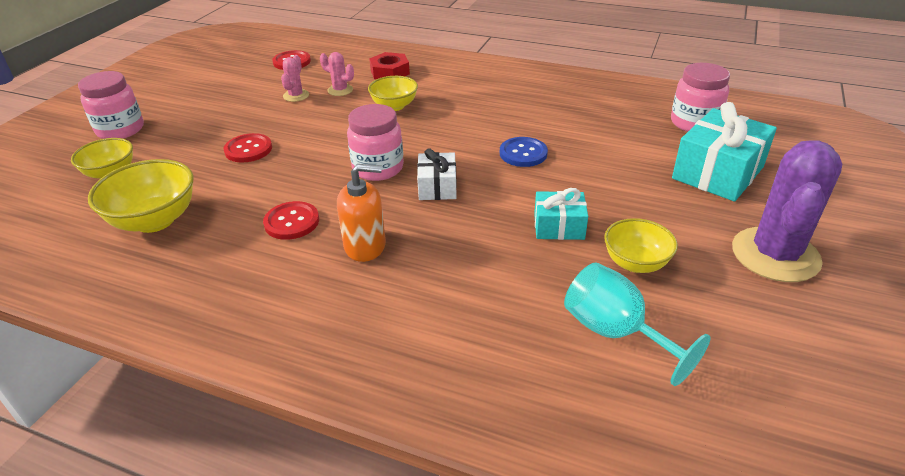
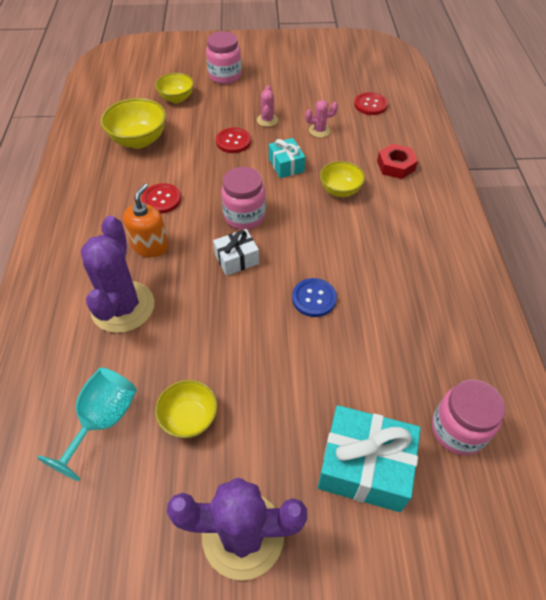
camera: 65 degrees right, 15 degrees up
(340, 90) = (344, 150): pink cactus -> pink cactus (267, 120)
(365, 246) = (150, 246): orange soap dispenser -> orange soap dispenser turned 135 degrees counterclockwise
(450, 287) = (123, 307): none -> purple cactus
(559, 227) = (217, 352): turquoise gift -> turquoise gift (286, 165)

